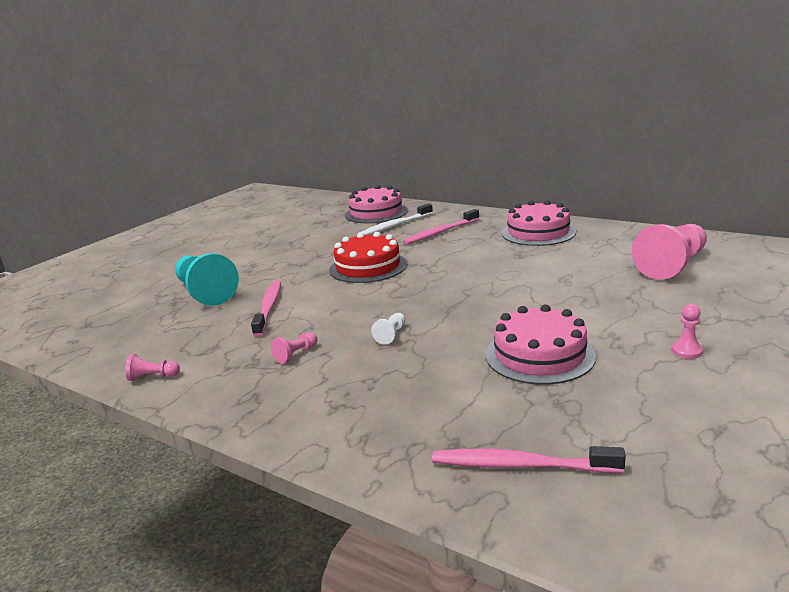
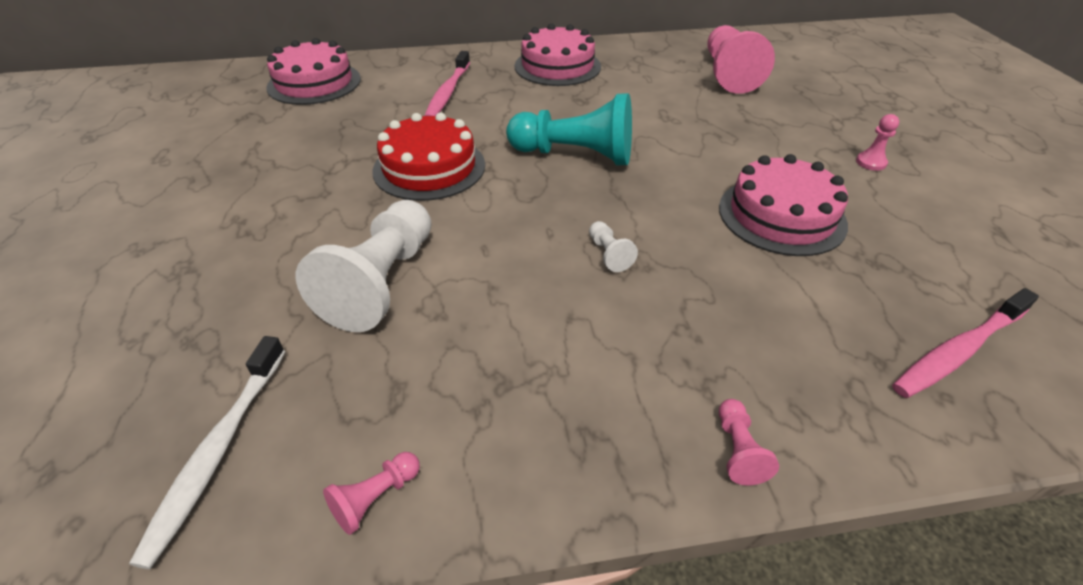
camera: 45 degrees left, 20 degrees up
(205, 292) = (225, 299): turquoise pawn -> turquoise pawn (575, 155)
(269, 307) = (382, 282): pink toothbrush -> white pawn
(296, 354) = (538, 337): pink pawn -> pink pawn (738, 450)
(394, 226) = (372, 97): white toothbrush -> white toothbrush (217, 451)

